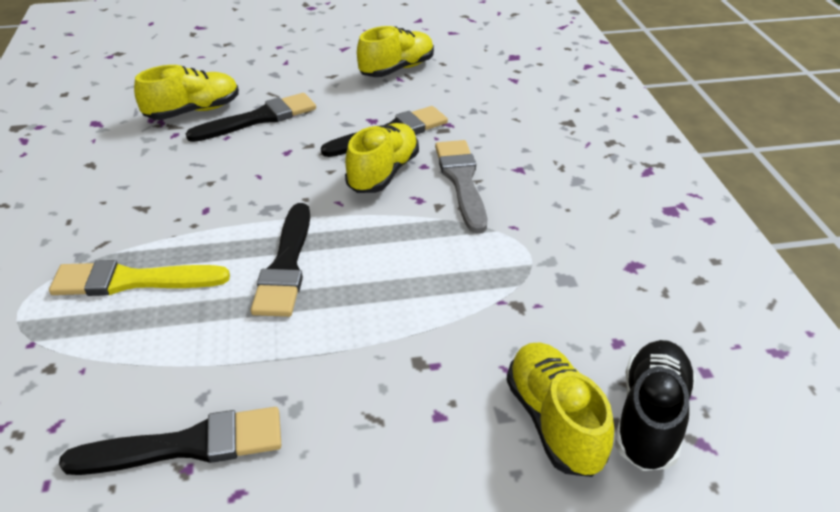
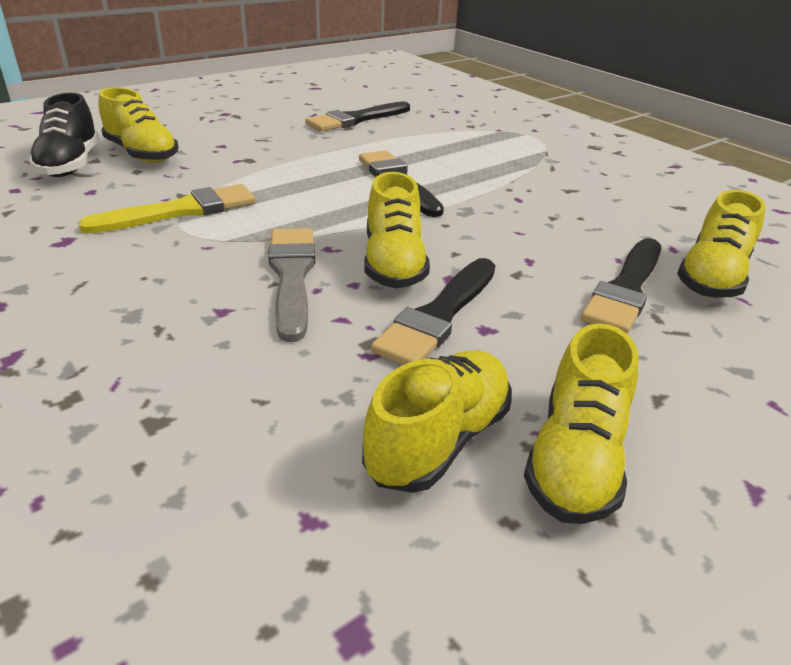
camera: 150 degrees right, 5 degrees down
(132, 281) = (493, 156): yellow brush -> yellow brush (180, 211)
(446, 87) = (438, 440): none -> yellow shoe
(462, 181) = (292, 276): grey brush -> grey brush turned 150 degrees counterclockwise

